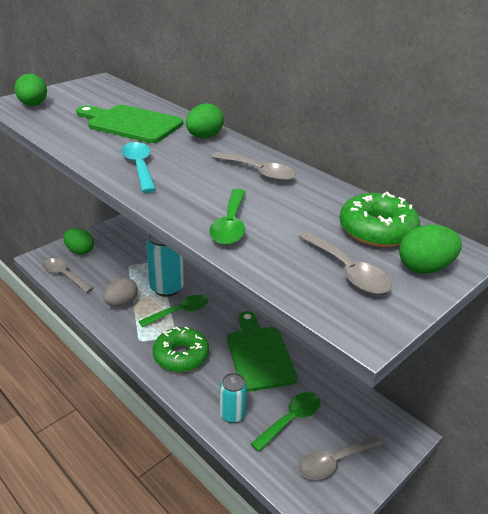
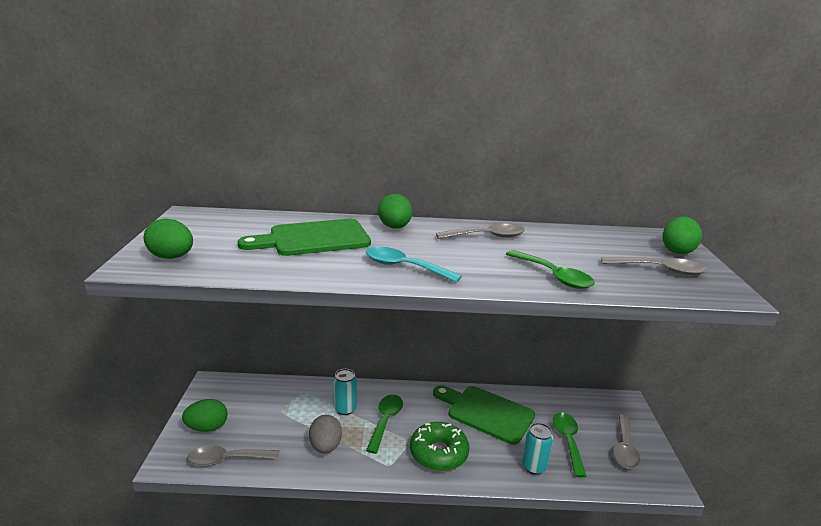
camera: 45 degrees left, 10 degrees down
(167, 288) = (345, 409): turquoise can -> turquoise can, size x0.60
(377, 230) = (618, 242): green donut -> none

